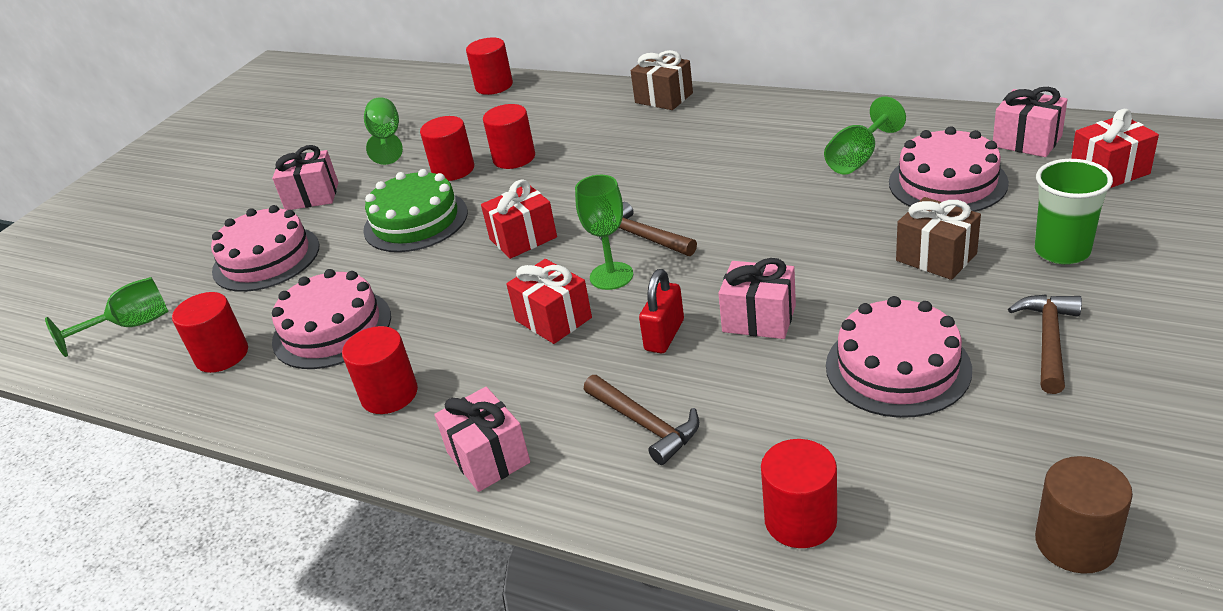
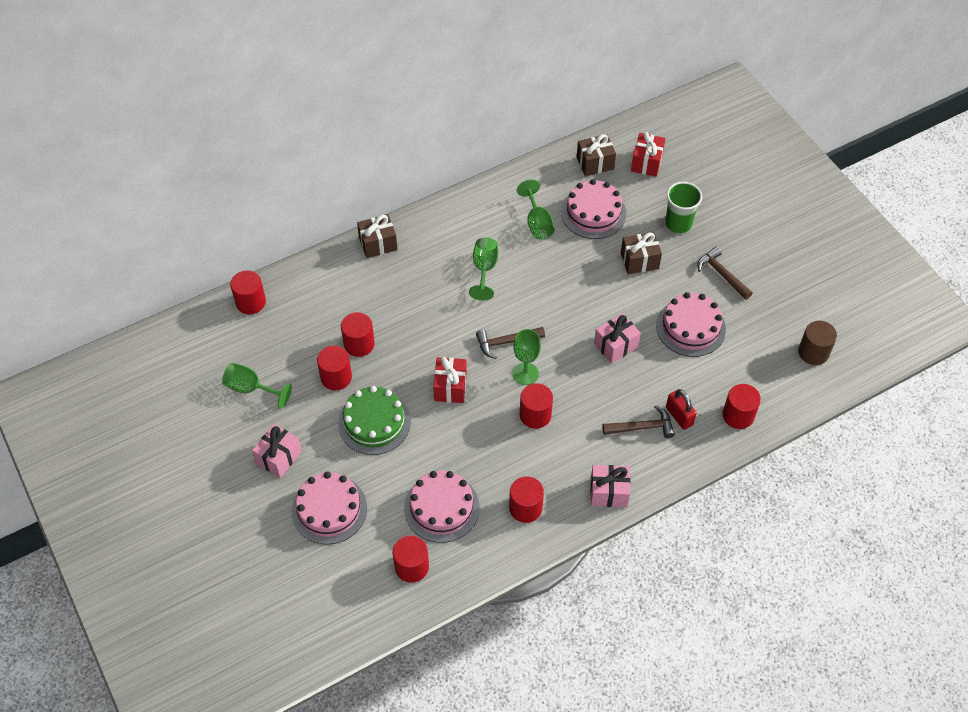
camera: 60 degrees left, 20 degrees up
(131, 326) = (328, 603): green goblet -> green goblet (484, 269)
(553, 319) = (535, 415): red gift -> red cylinder
(664, 335) = (592, 384): red padlock -> red padlock (679, 416)
(1027, 141) = (595, 163): pink gift -> brown gift

